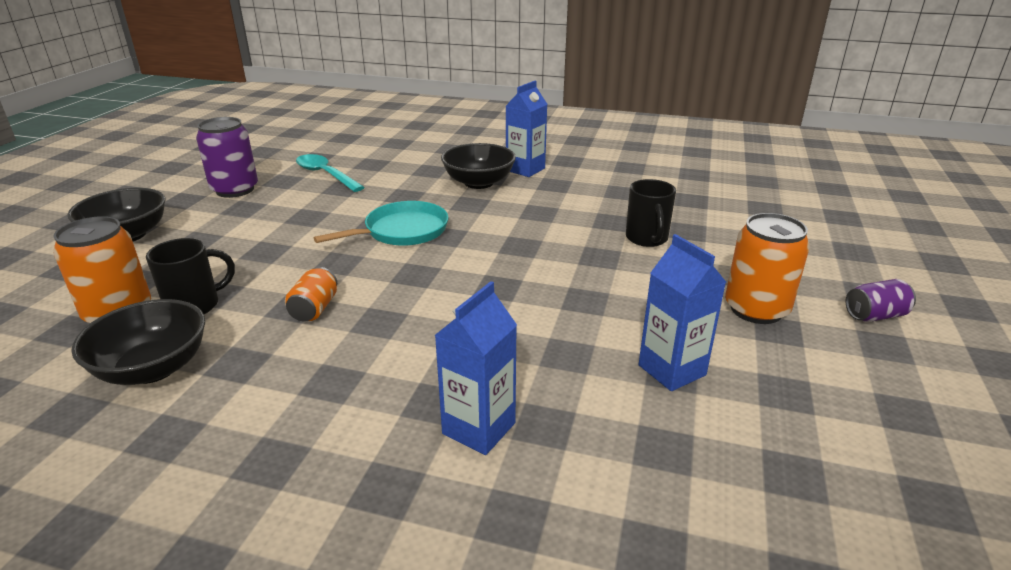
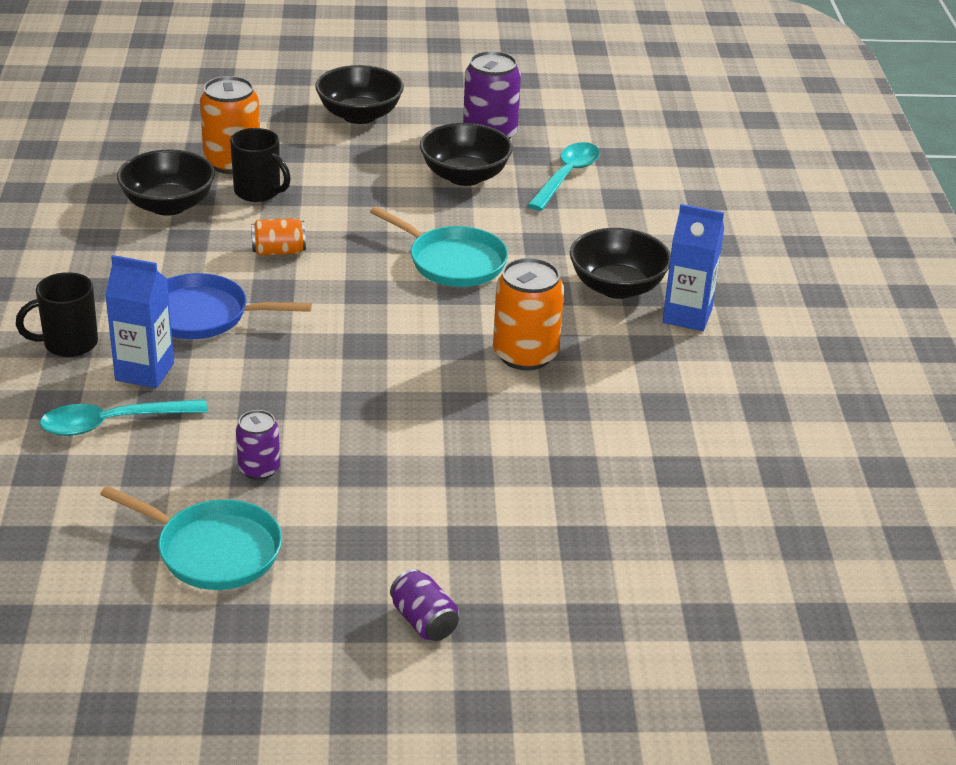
camera: 70 degrees right, 5 degrees up
(283, 208) = (465, 176): none -> black bowl
(393, 371) = (202, 315): none -> blue pan
(571, 467) = (113, 423): none -> turquoise spoon
(647, 239) = (531, 437): black mug -> black mug (68, 344)
(672, 370) = (259, 469): blue carton -> purple can
(756, 309) = (397, 526): orange can -> orange can (525, 355)
(802, 416) = (214, 550): none -> turquoise pan

